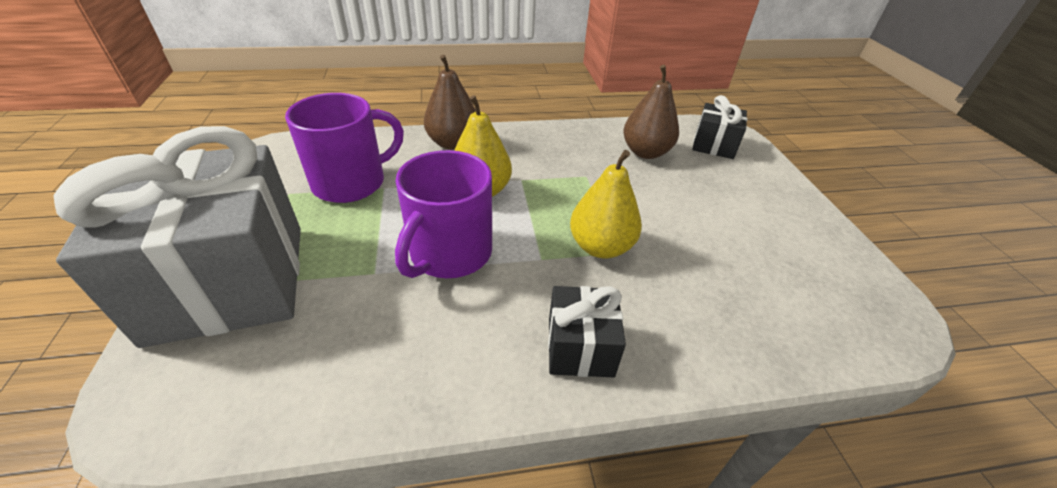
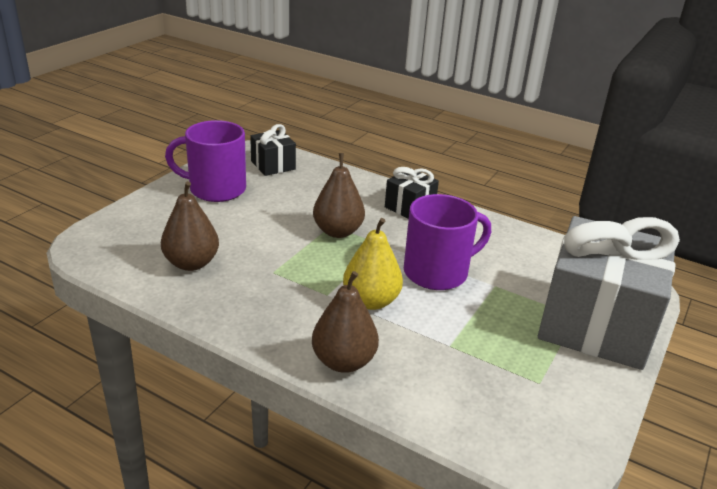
camera: 140 degrees left, 10 degrees down
(351, 182) = (476, 364): purple mug -> purple mug (215, 189)
(600, 247) = (338, 231): yellow pear -> brown pear
(714, 145) = (127, 240): black gift -> black gift (273, 165)

